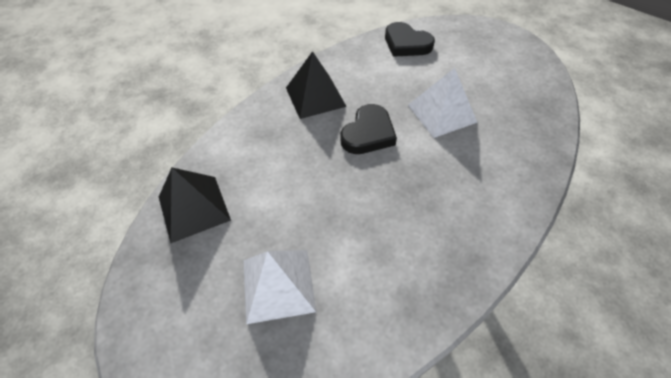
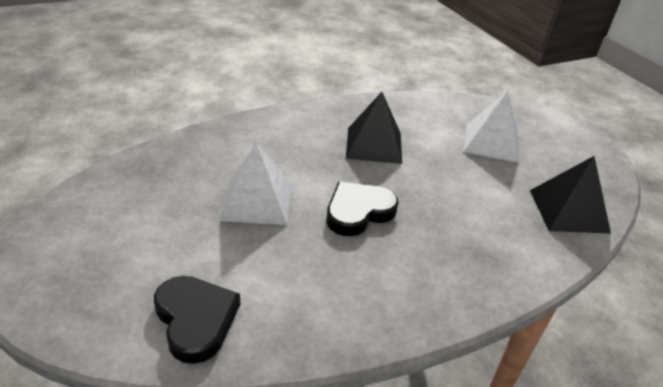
camera: 160 degrees left, 15 degrees down
(315, 97) = (401, 281): black pyramid -> black pyramid (374, 145)

